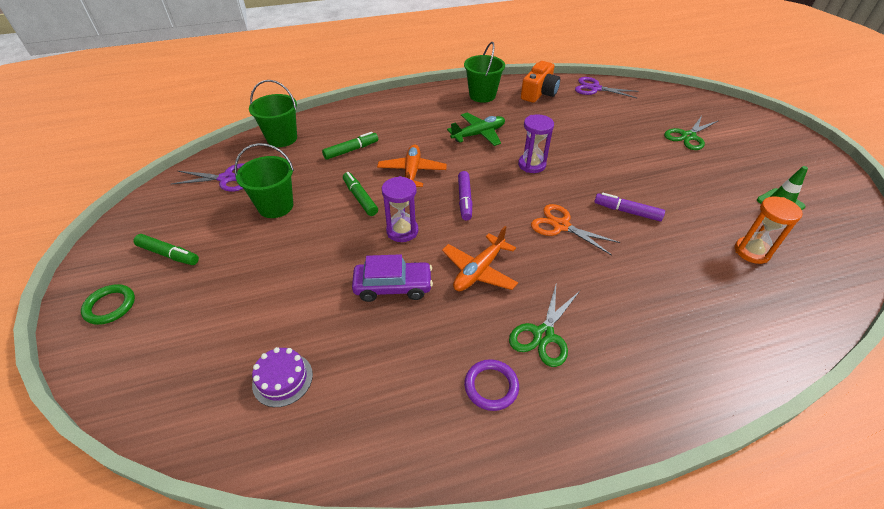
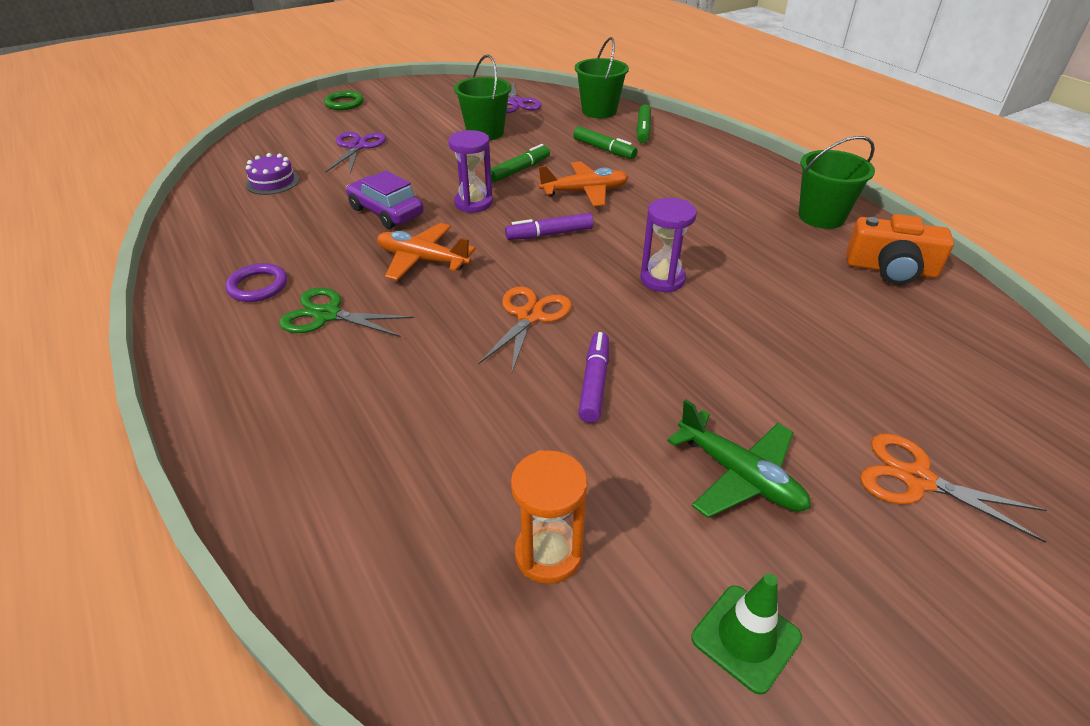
camera: 75 degrees right, 5 degrees down
(169, 254) = (405, 107): green marker -> green marker (643, 130)
(393, 287) = (386, 212): purple car -> purple car turned 150 degrees clockwise
(478, 134) = (707, 226): green plane -> green plane (739, 475)
(595, 88) = (985, 334): purple scissors -> purple scissors (357, 147)
(688, 136) = (917, 479): green scissors -> orange scissors

